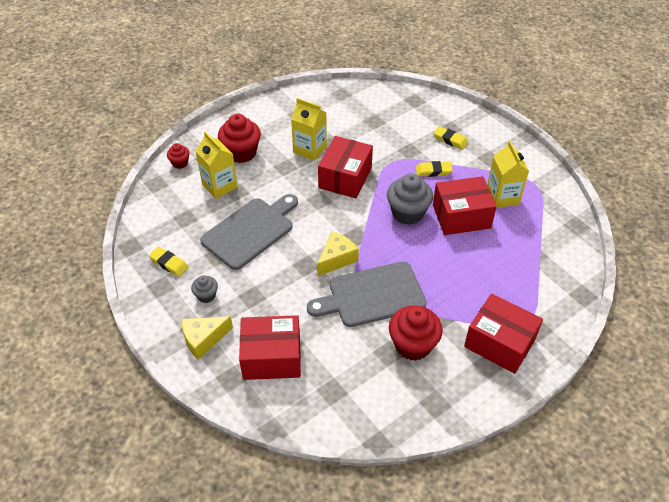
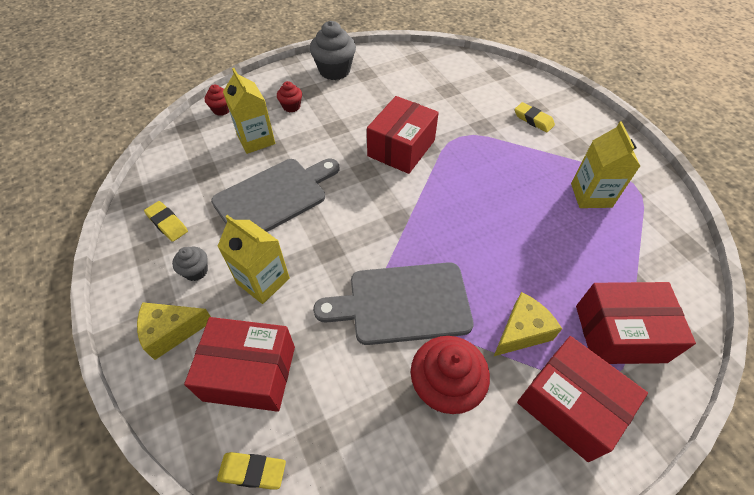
camera: 10 degrees right, 5 degrees up
(241, 153) = (291, 106): red cupcake -> red cupcake, size x0.53
(310, 149) = (368, 111): yellow carton -> yellow carton (263, 281)
(336, 259) = (368, 246): yellow cheese -> yellow cheese (521, 331)
(407, 213) = (468, 200): grey cupcake -> grey cupcake (334, 71)
(433, 171) = (508, 153): yellow eraser -> yellow eraser (252, 471)
(461, 216) = (535, 213): red box -> red box (619, 333)

